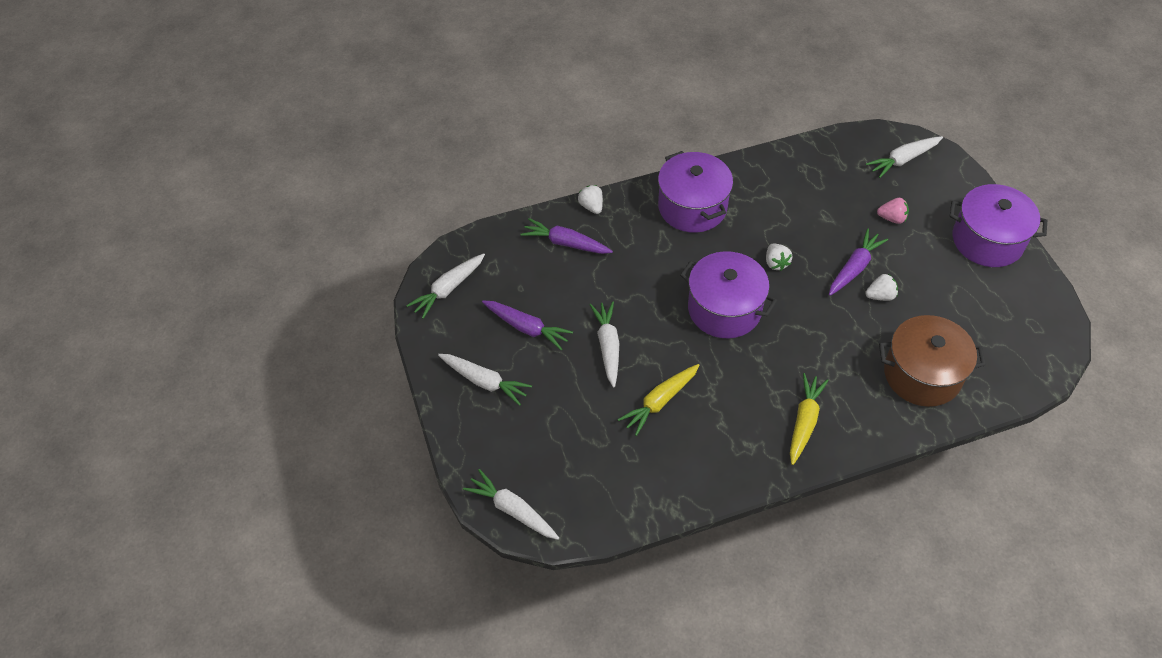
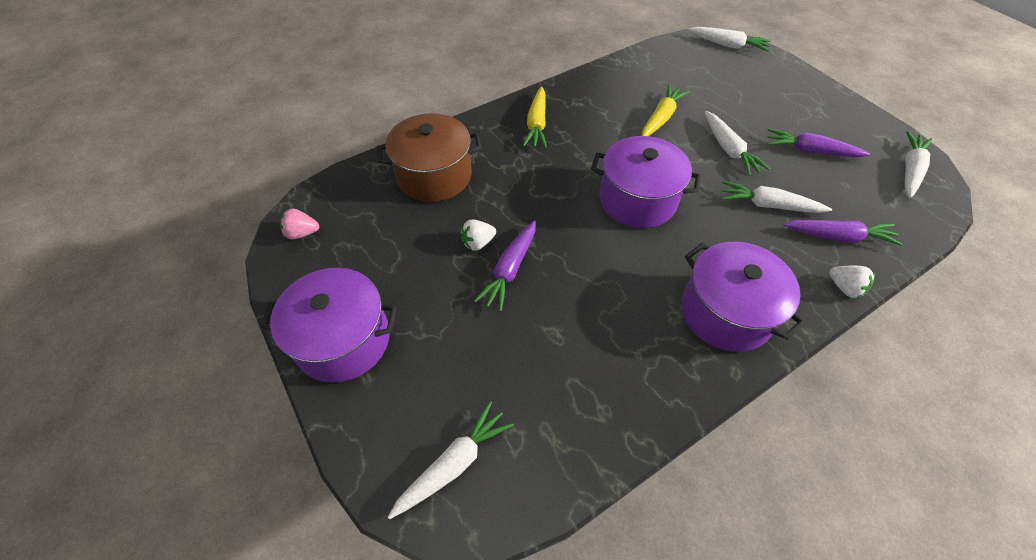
camera: 165 degrees right, 0 degrees up
(484, 381) = (810, 108): white carrot -> white carrot (768, 205)
(776, 263) = (600, 258): white strawberry -> none
(892, 218) = (468, 349): pink strawberry -> pink strawberry (302, 233)

